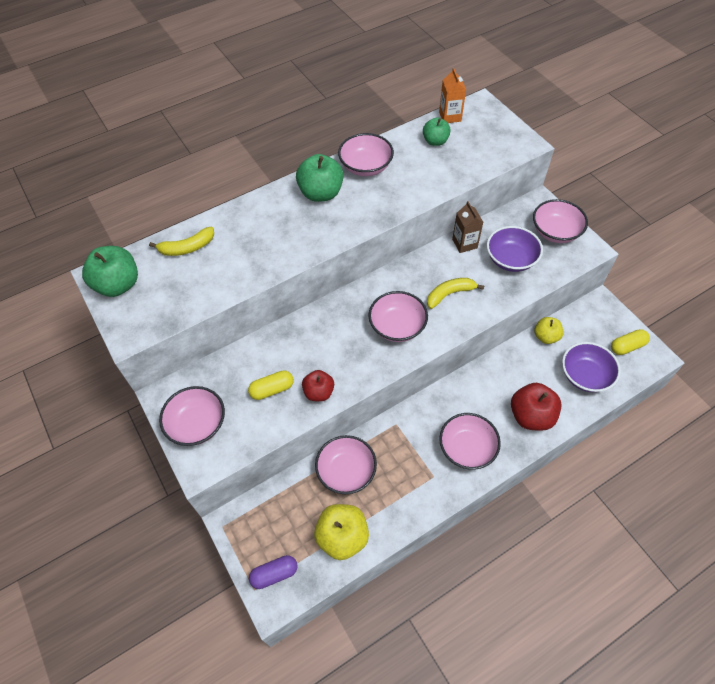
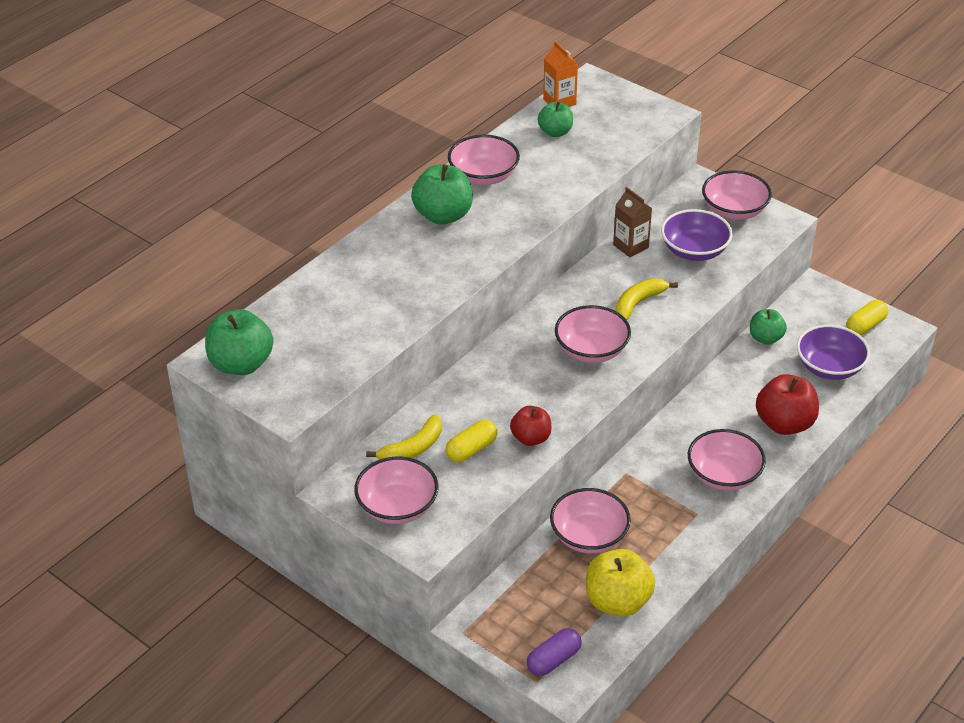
camera: 20 degrees left, 15 degrees down
(187, 248) = (306, 307): yellow banana -> yellow banana (412, 448)
(546, 337) = (765, 338): yellow apple -> green apple

